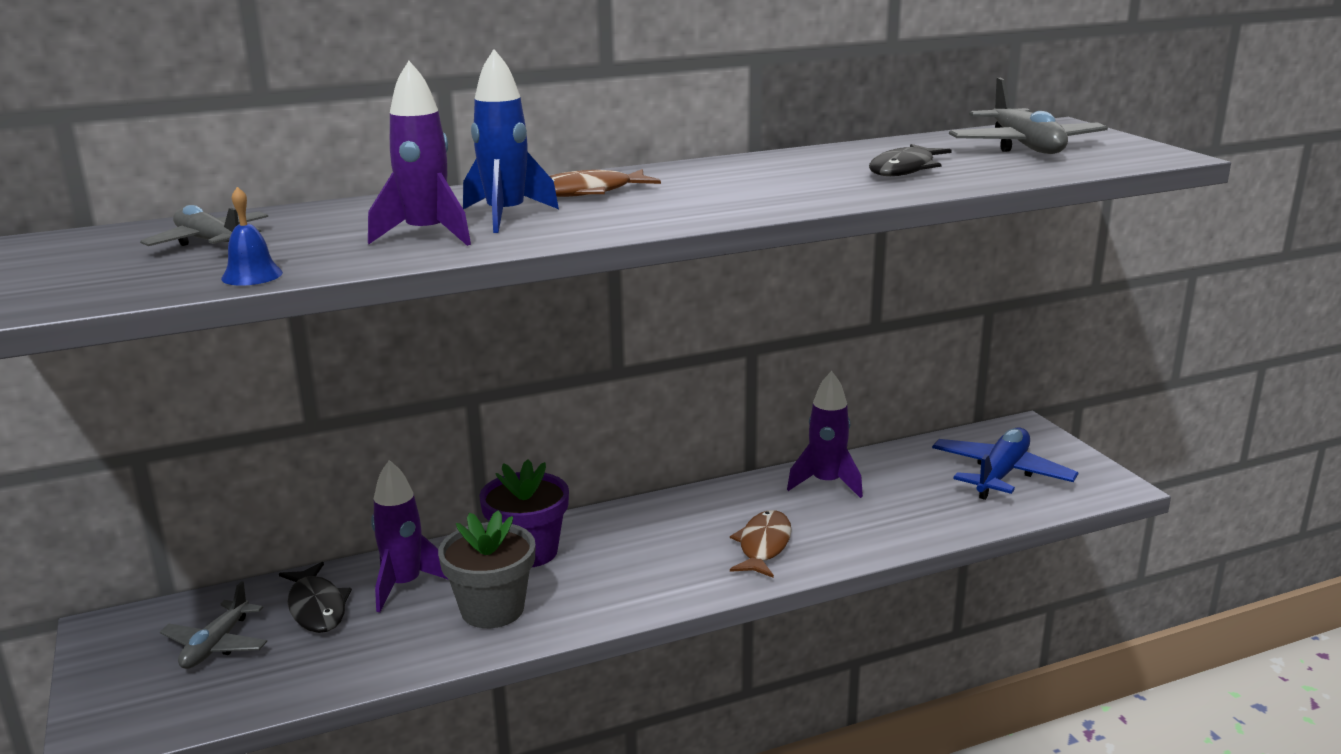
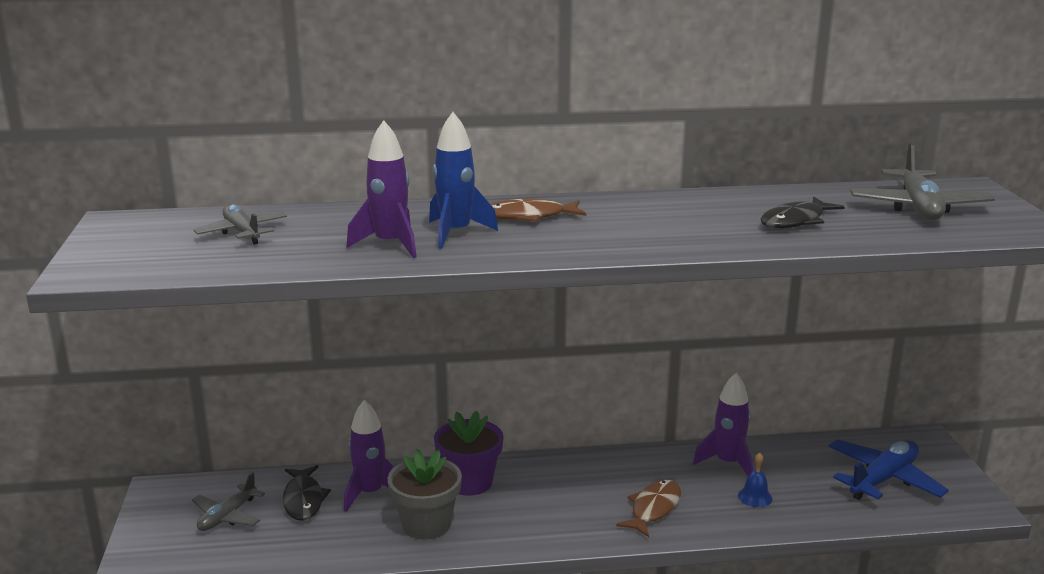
camera: 15 degrees right, 0 degrees up
(252, 275) = (255, 266): blue bell -> blue bell (755, 497)

